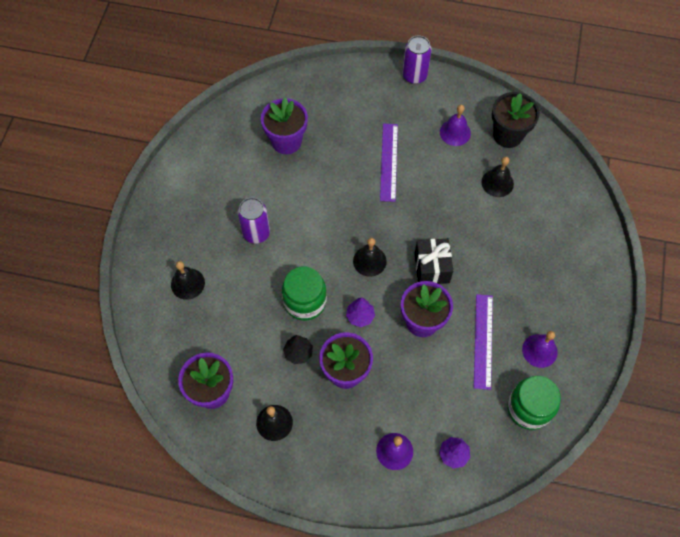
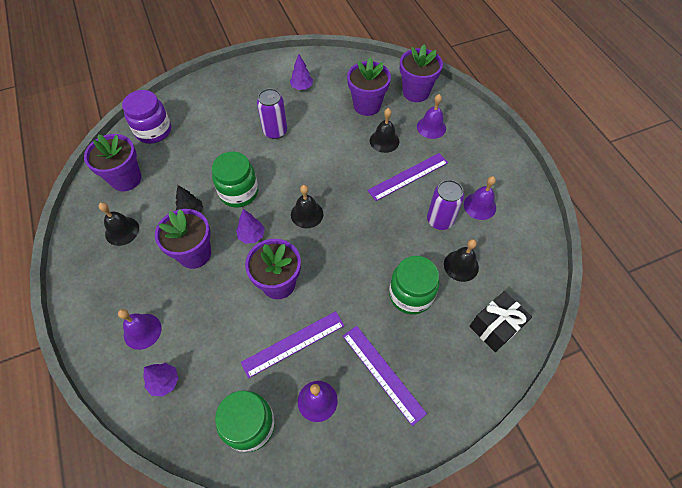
camera: 55 degrees right, 5 degrees down
(168, 338) = (153, 131): none -> purple jar
(187, 283) = (204, 117): black bell -> black bell (384, 141)
(219, 179) = (302, 87): none -> purple tree
(303, 94) = (416, 92): none -> purple flower pot
(351, 110) = (431, 127): none -> purple bell
(414, 75) = (504, 148): purple can -> purple can (440, 220)
(431, 268) = (335, 262): black gift -> black gift (495, 327)
(498, 233) = (411, 295): none -> green jar
(507, 135) = (516, 246): black flower pot -> none
(547, 293) = (383, 373): none -> purple ruler

